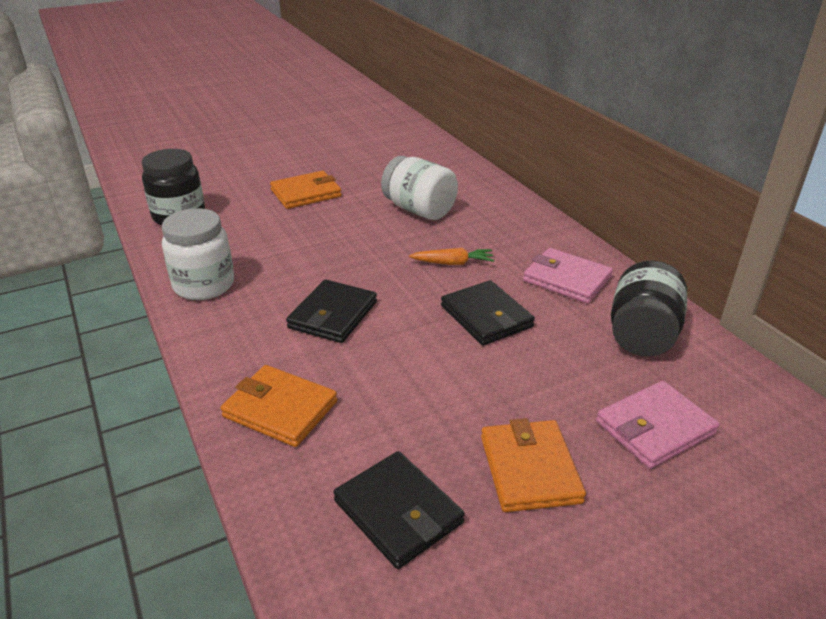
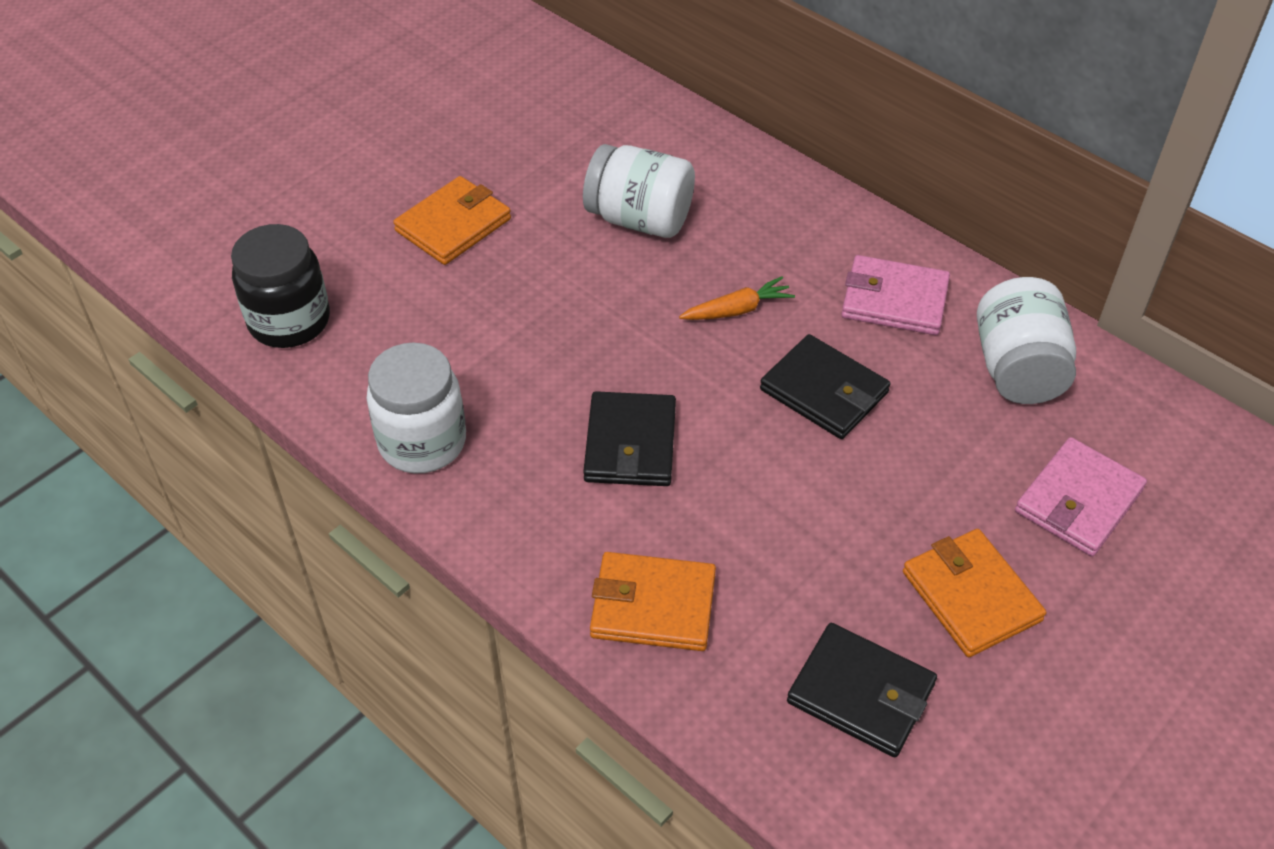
camera: 20 degrees left, 15 degrees up
(642, 335) = (1017, 369): black jar -> white jar

